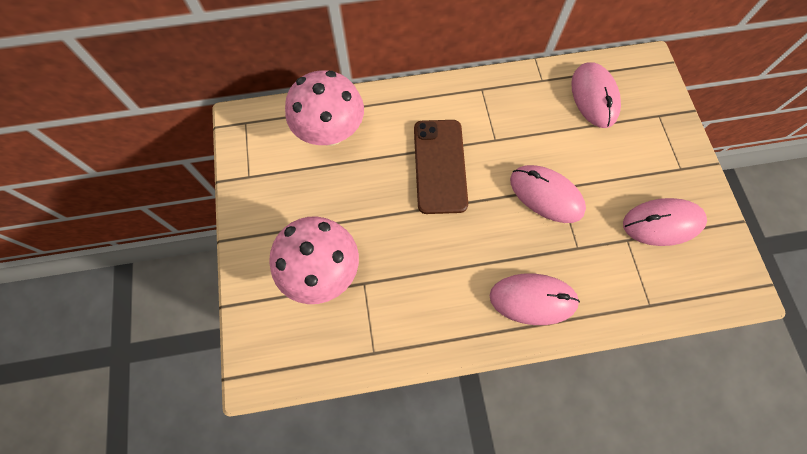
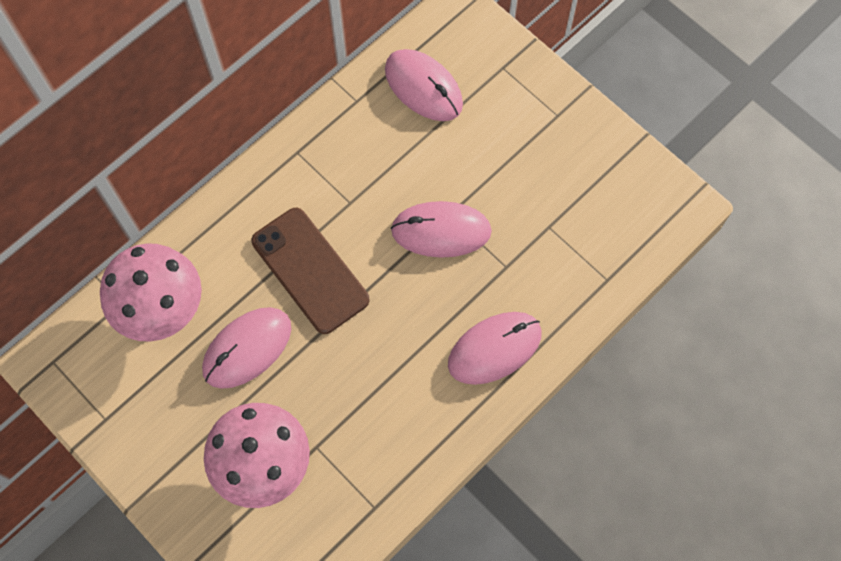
camera: 35 degrees left, 0 degrees up
(662, 223) = (571, 187): pink mouse -> pink mouse (247, 348)

